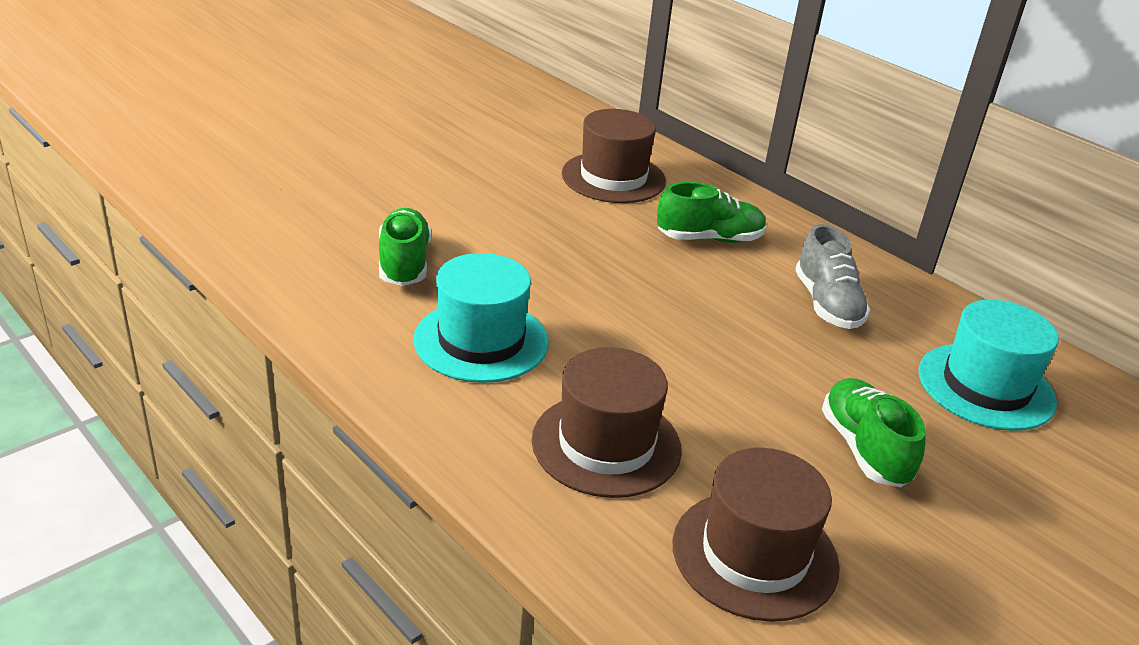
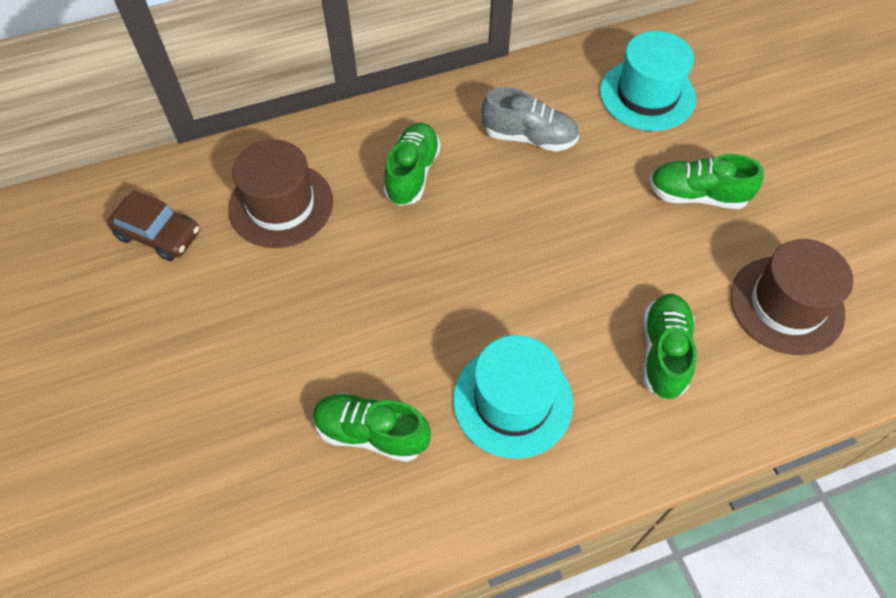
camera: 65 degrees left, 25 degrees up
(539, 131) = (158, 235): none -> brown car
(606, 444) = (663, 352): brown hat -> green shoe

